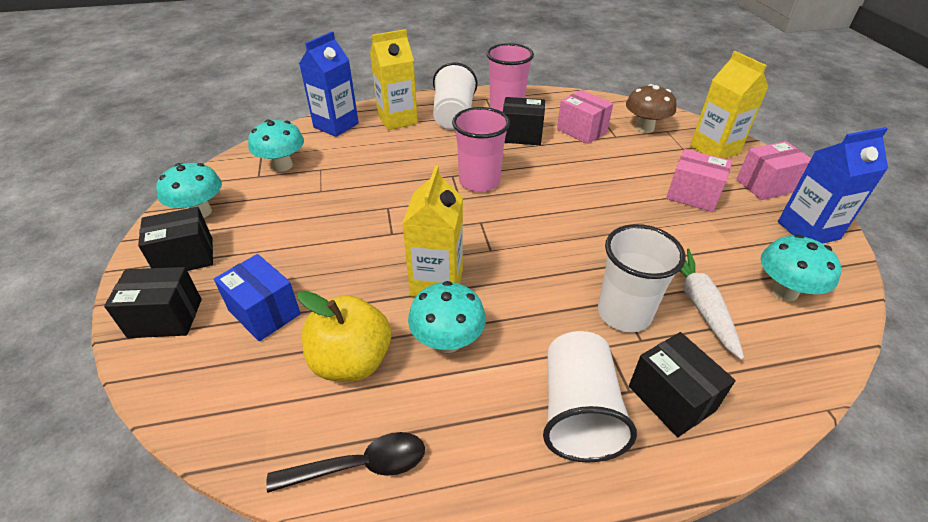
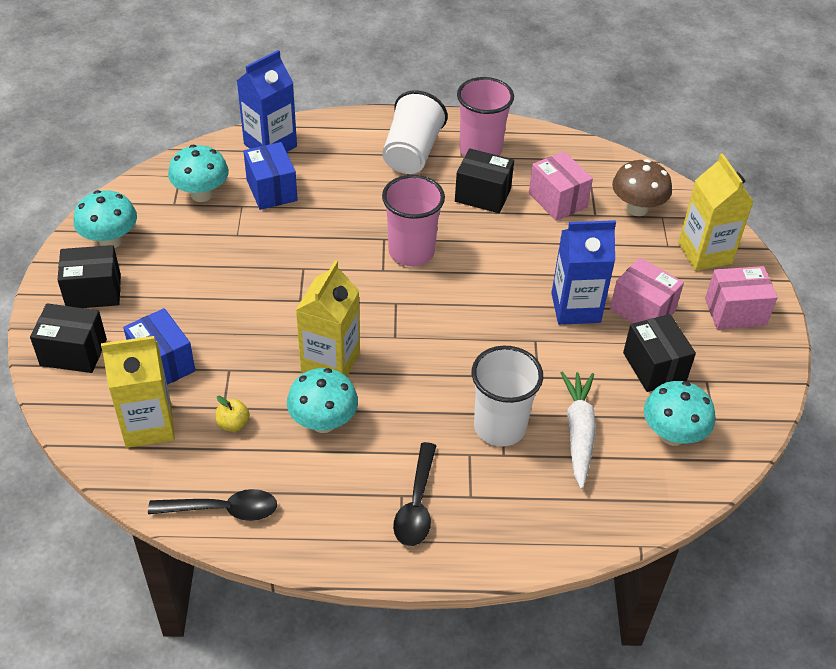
camera: 10 degrees right, 5 degrees up
(344, 155) = (271, 190): none -> blue box
(352, 361) = (233, 424): yellow apple -> yellow apple, size x0.44
(397, 120) = (343, 148): yellow carton -> yellow carton (148, 425)
(578, 412) = (416, 504): white cup -> black spoon
(671, 398) = (504, 509): black box -> black box (654, 367)
(808, 230) = (744, 374): blue carton -> blue carton (575, 308)

